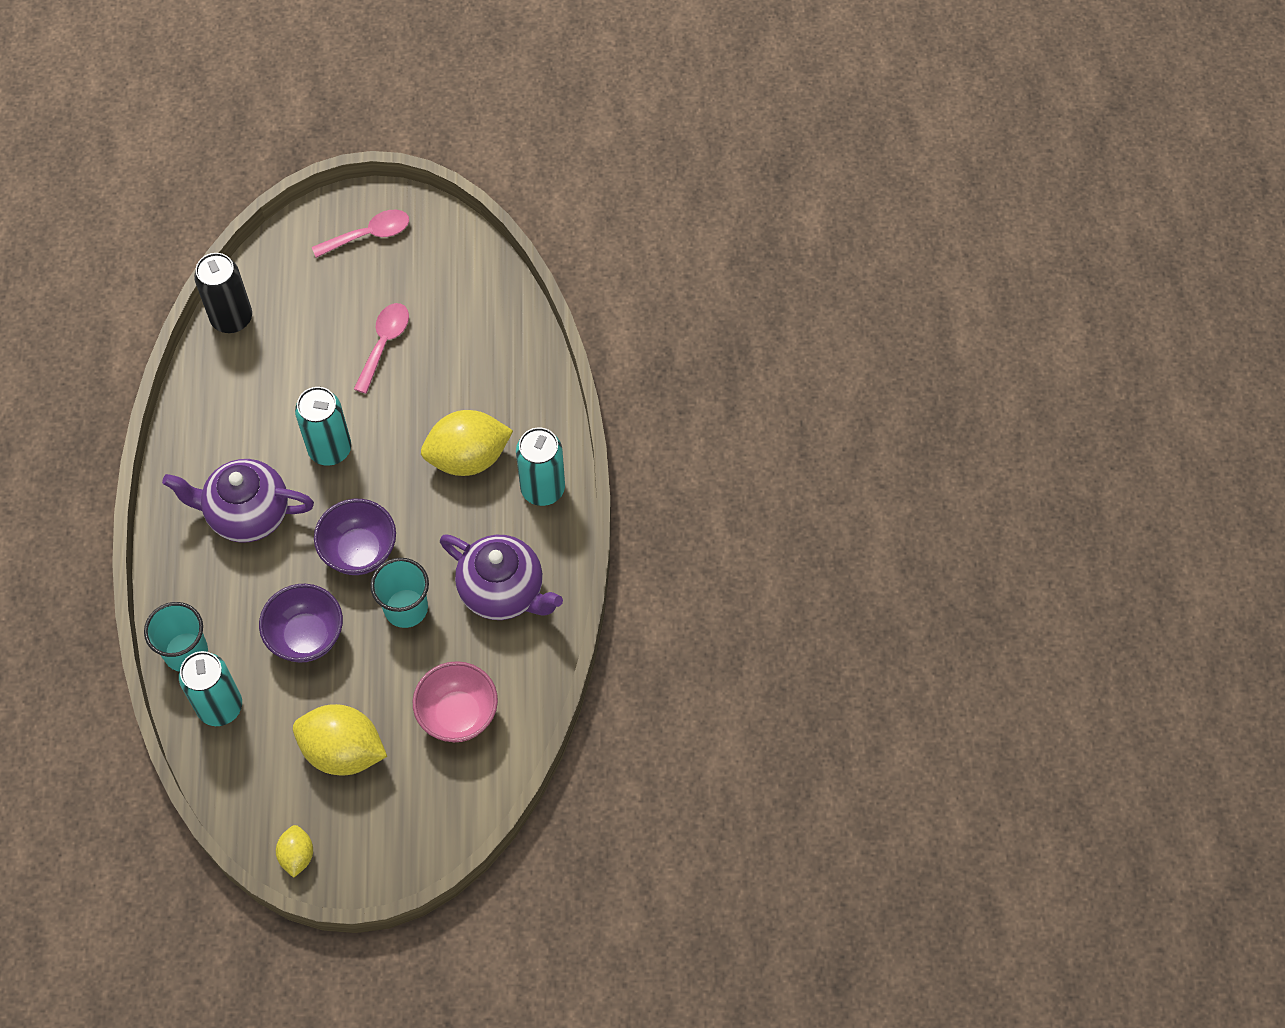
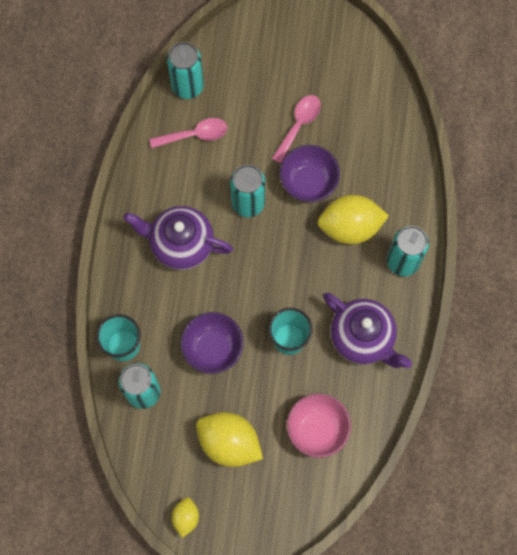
camera: 10 degrees right, 10 degrees up
(231, 318) = (187, 86): black can -> turquoise can
(359, 551) = (260, 288): purple bowl -> purple bowl (308, 182)
(369, 235) = (298, 35): pink spoon -> pink spoon (194, 135)

